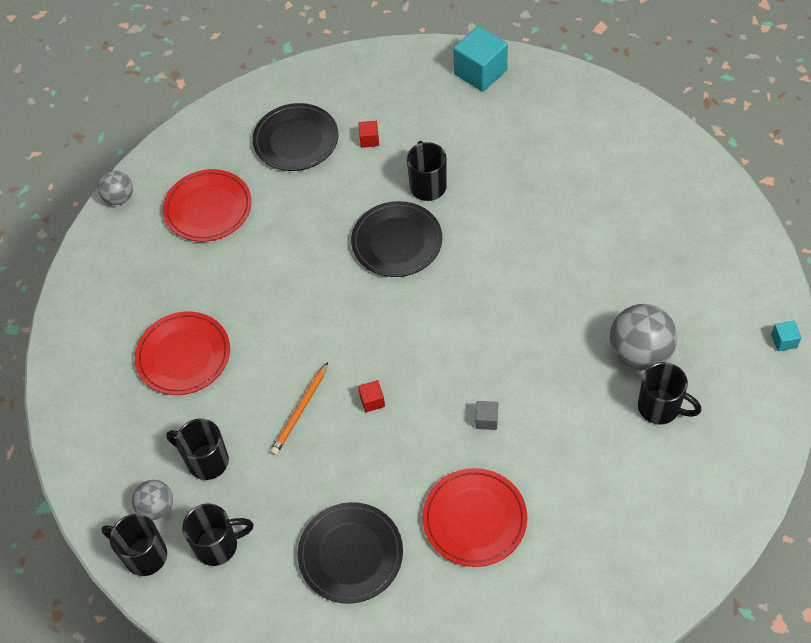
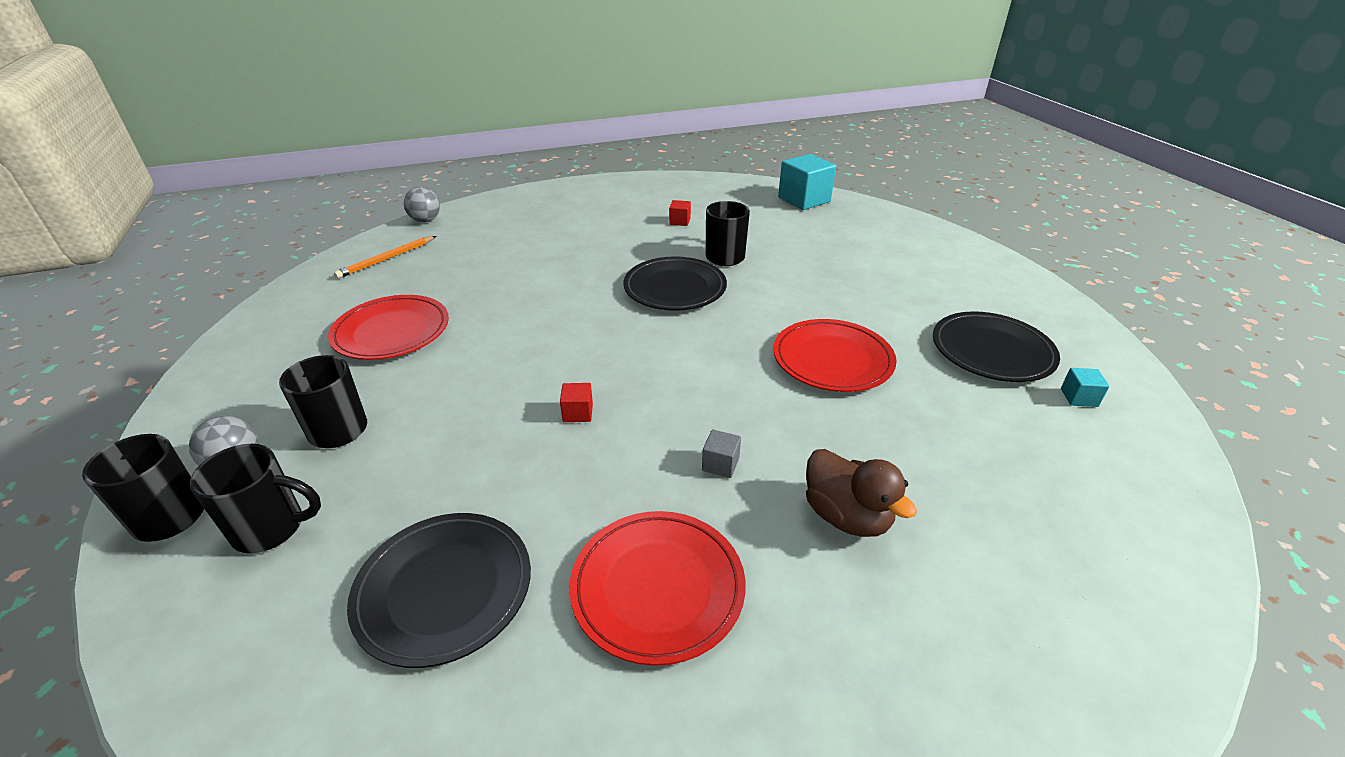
camera: 10 degrees right, 20 degrees down
(208, 208) = (500, 238): red plate -> red plate (832, 360)
(296, 140) = (610, 212): black plate -> black plate (992, 351)
(300, 411) = (484, 404): orange pencil -> orange pencil (387, 259)
(576, 440) = (846, 516): none -> brown duck
(639, 353) = (954, 436): grey ball -> none
(660, 408) = (985, 504): black mug -> none
(784, 341) = (1178, 464): turquoise cube -> turquoise cube (1079, 397)

